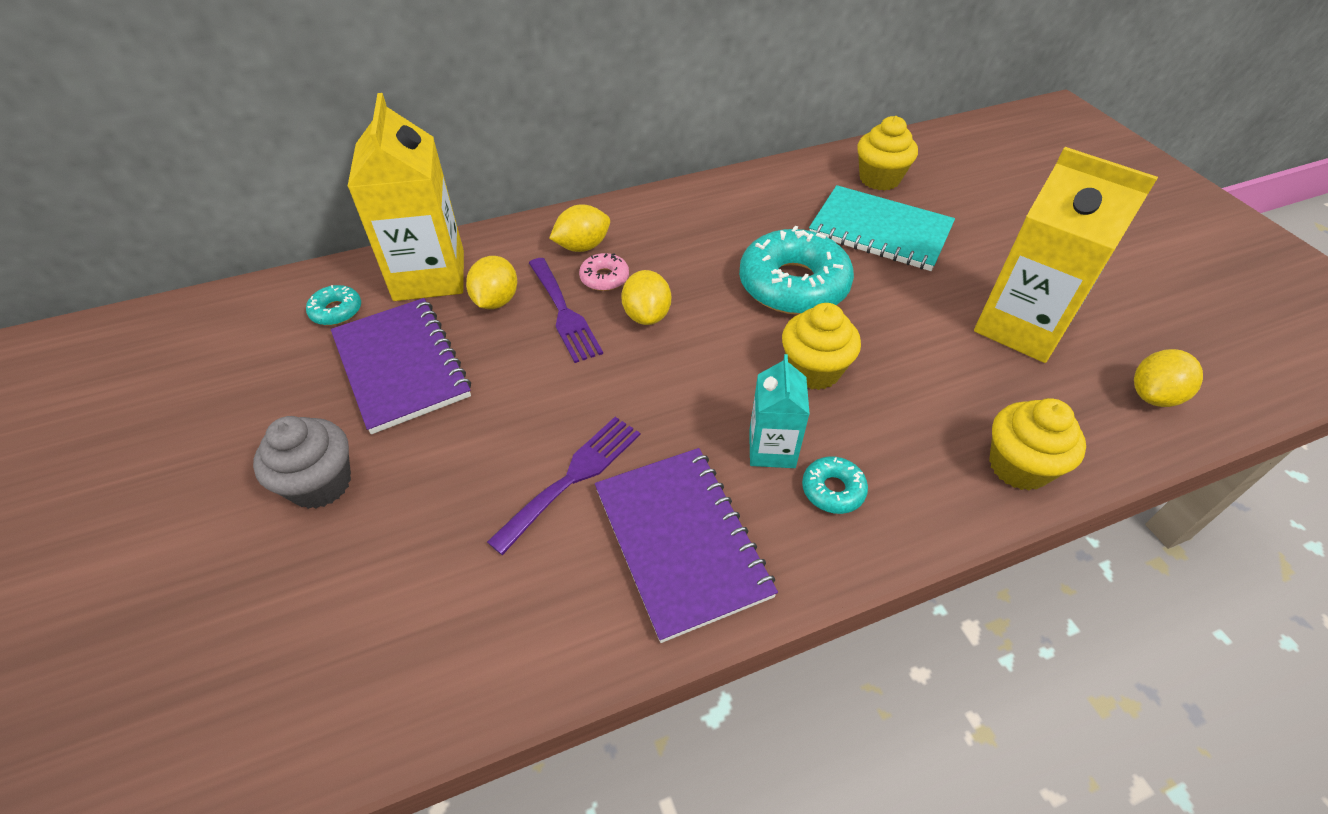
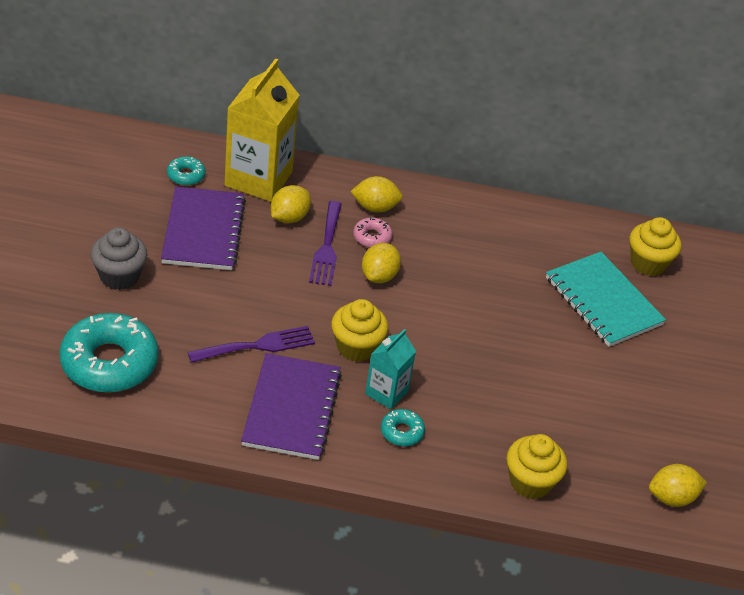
camera: 25 degrees right, 5 degrees down
(793, 285) = (498, 306): turquoise donut -> turquoise donut (109, 362)
(814, 370) = (457, 365): yellow cupcake -> yellow cupcake (356, 347)
(1021, 327) = (631, 414): yellow carton -> none

